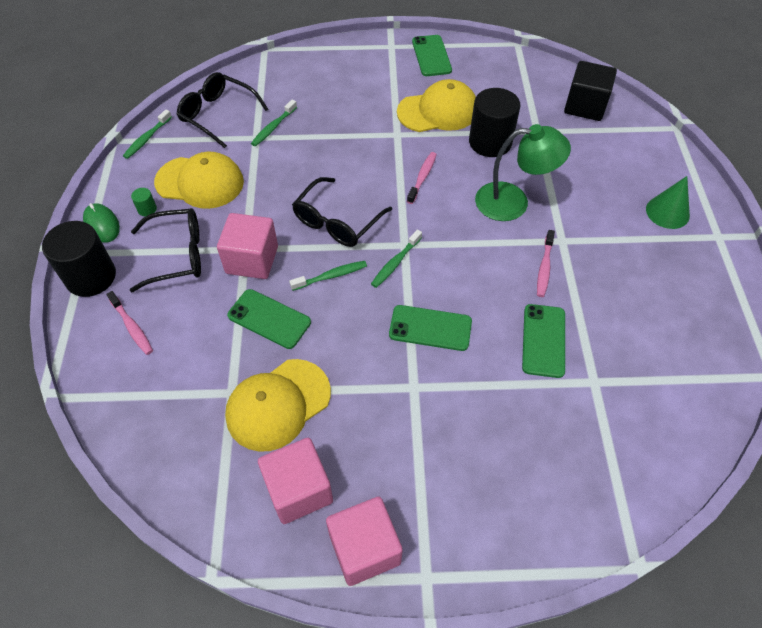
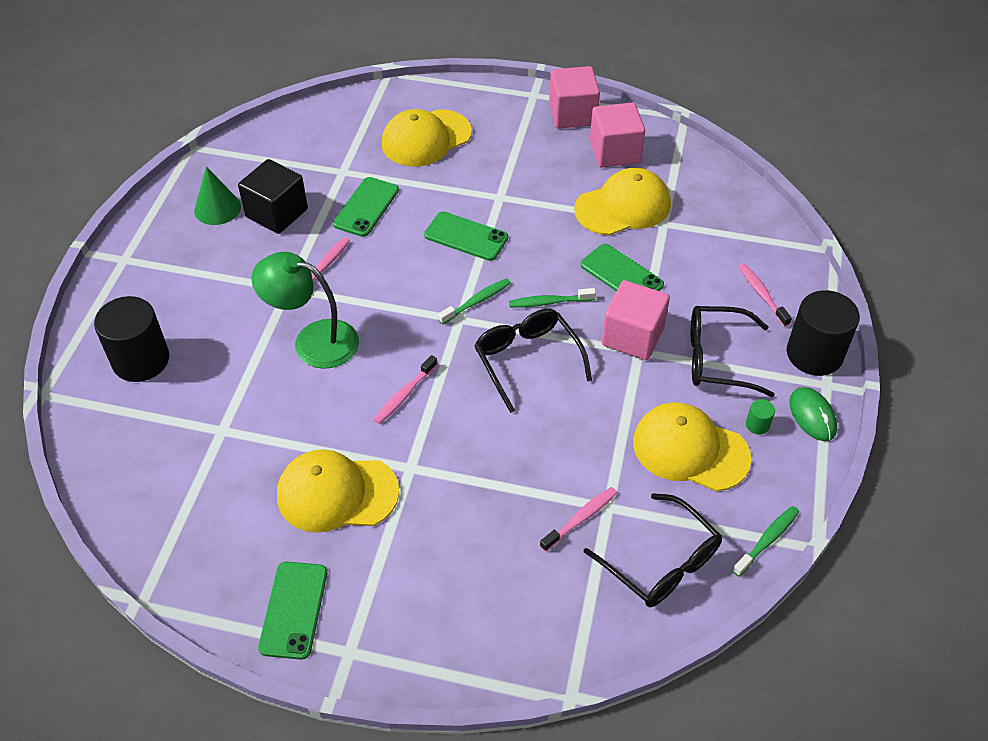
camera: 165 degrees left, 5 degrees down
(273, 127) = (580, 518): green toothbrush -> pink toothbrush
(337, 222) = (527, 360): black glasses -> black glasses turned 75 degrees counterclockwise
(490, 142) = (294, 426): black cylinder -> black cylinder (141, 360)
(529, 455) = (426, 138): none -> yellow cap
(585, 106) = (130, 455): black cube -> black cube (277, 213)
(667, 212) = (152, 293): green cone -> green cone (217, 208)

